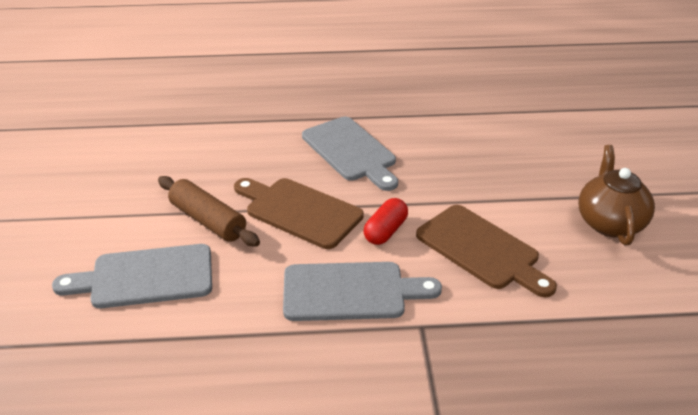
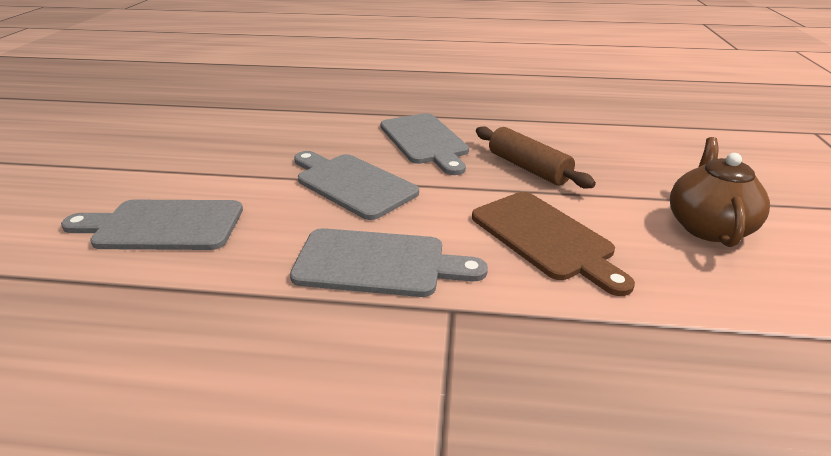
camera: 10 degrees right, 5 degrees down
(208, 220) = (255, 183): brown rolling pin -> brown rolling pin (528, 168)
(299, 211) = (352, 184): brown cutting board -> grey cutting board
(385, 231) = (438, 210): red capsule -> none

